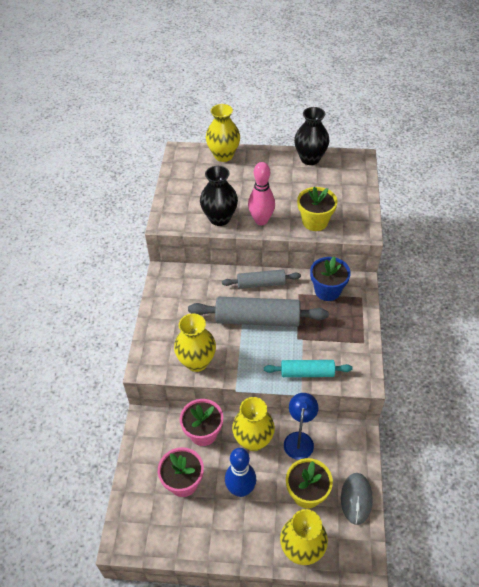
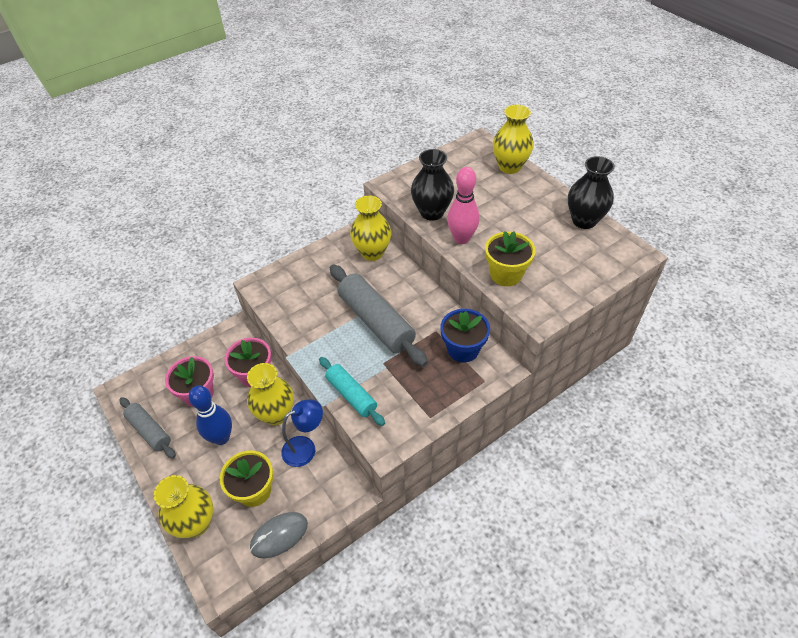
camera: 50 degrees right, 0 degrees up
(197, 362) = (292, 312): yellow vase -> yellow vase (372, 253)
(261, 284) = (418, 298): grey rolling pin -> grey rolling pin (149, 431)

